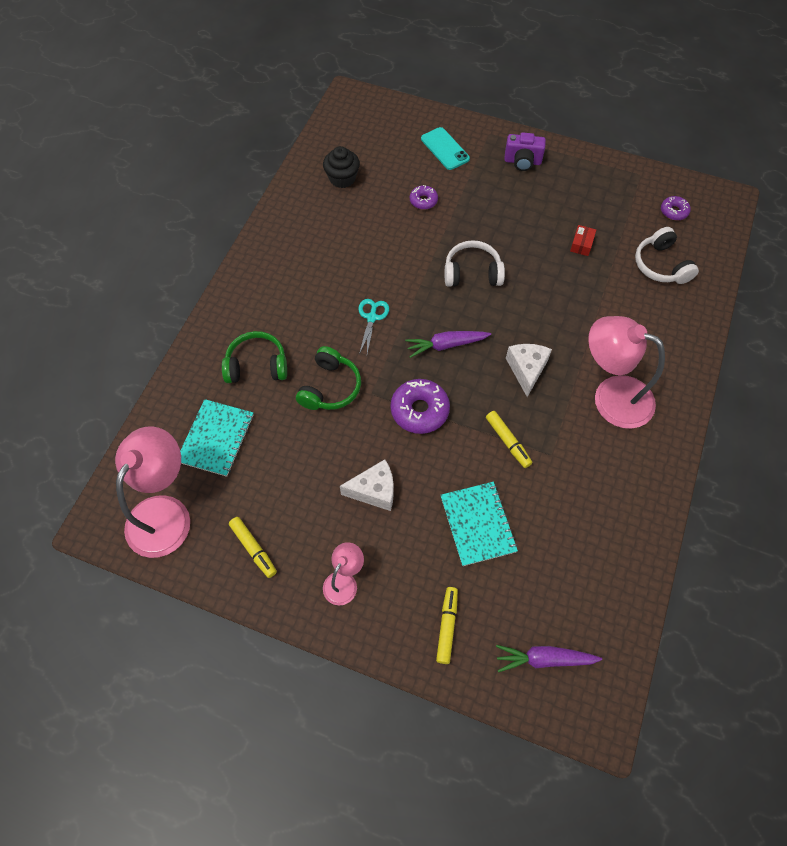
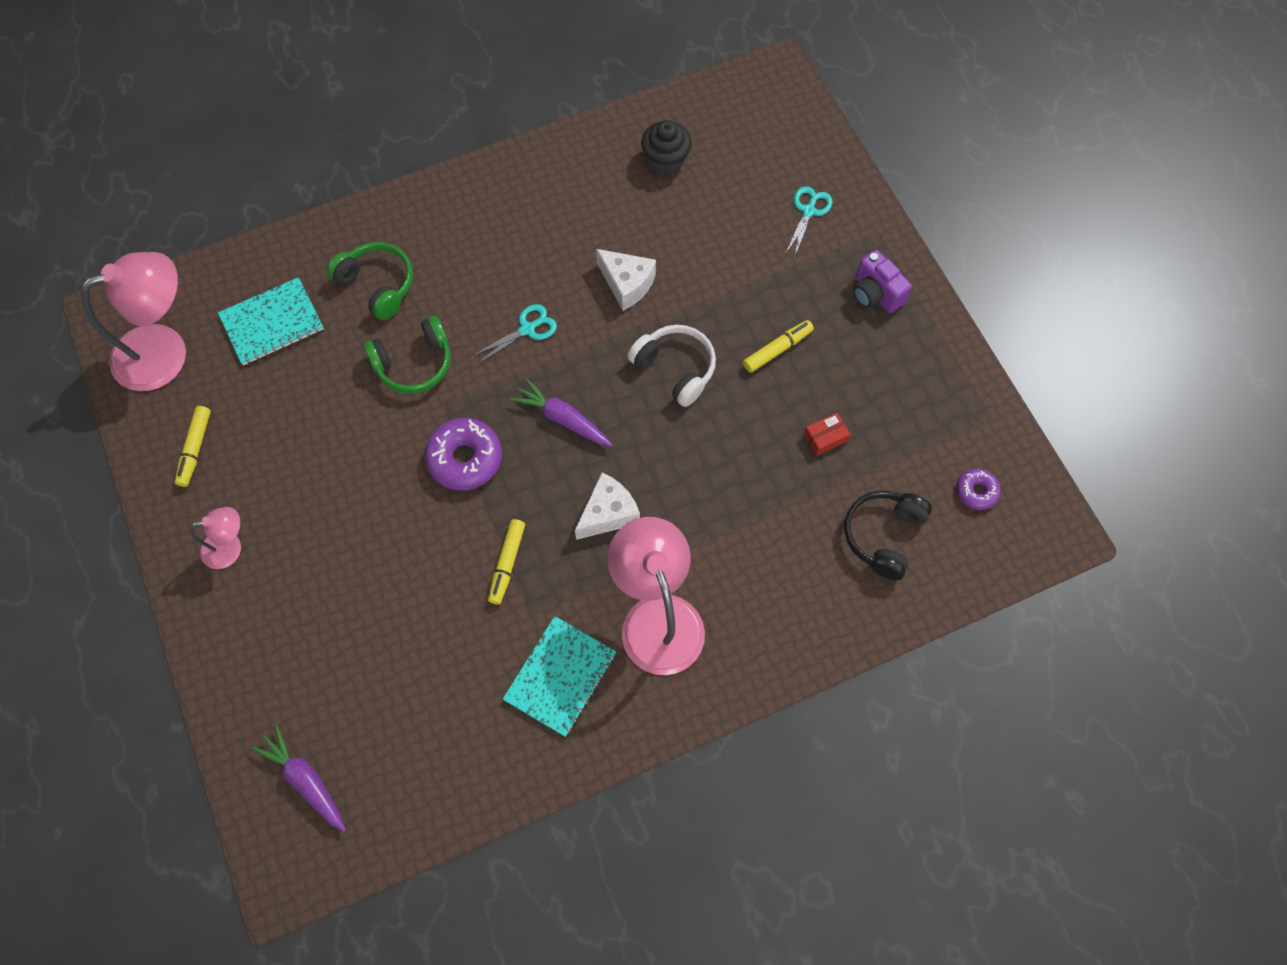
camera: 45 degrees right, 5 degrees up
(374, 490) = (342, 494): white cheese -> white cheese (627, 284)
(423, 201) = (718, 250): purple donut -> none
(445, 149) = (808, 211): turquoise phone -> turquoise scissors
(447, 626) = (263, 669): yellow marker -> yellow marker (777, 349)
(477, 524) = (391, 610): turquoise notebook -> turquoise notebook (560, 676)
(661, 265) = (883, 535): white headphones -> black headphones

